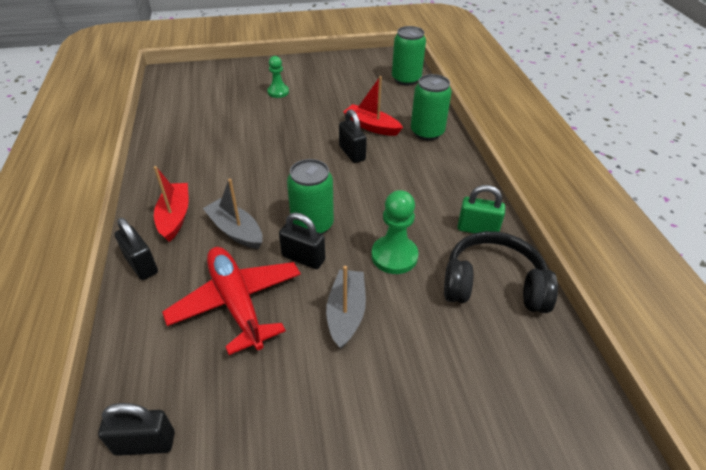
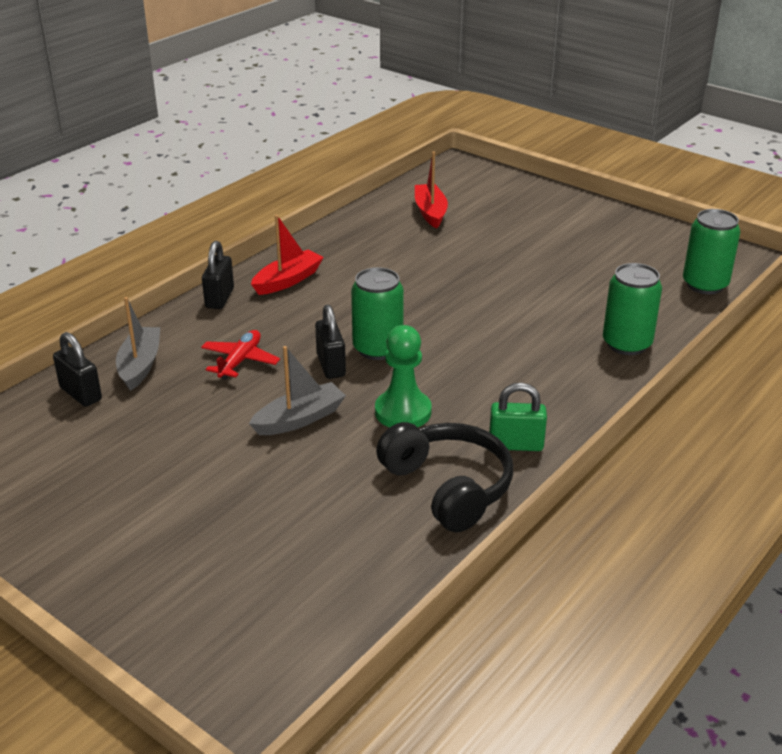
camera: 50 degrees right, 10 degrees down
(235, 231) = (314, 316): grey boat -> grey boat (140, 365)
(236, 303) = (240, 361): red plane -> red plane, size x0.58
(278, 92) = (534, 229): green pawn -> none
(352, 153) = (511, 318): black padlock -> none
(371, 126) = (575, 307): red boat -> red boat (430, 212)
(477, 229) = (516, 445): green padlock -> green padlock turned 60 degrees counterclockwise

